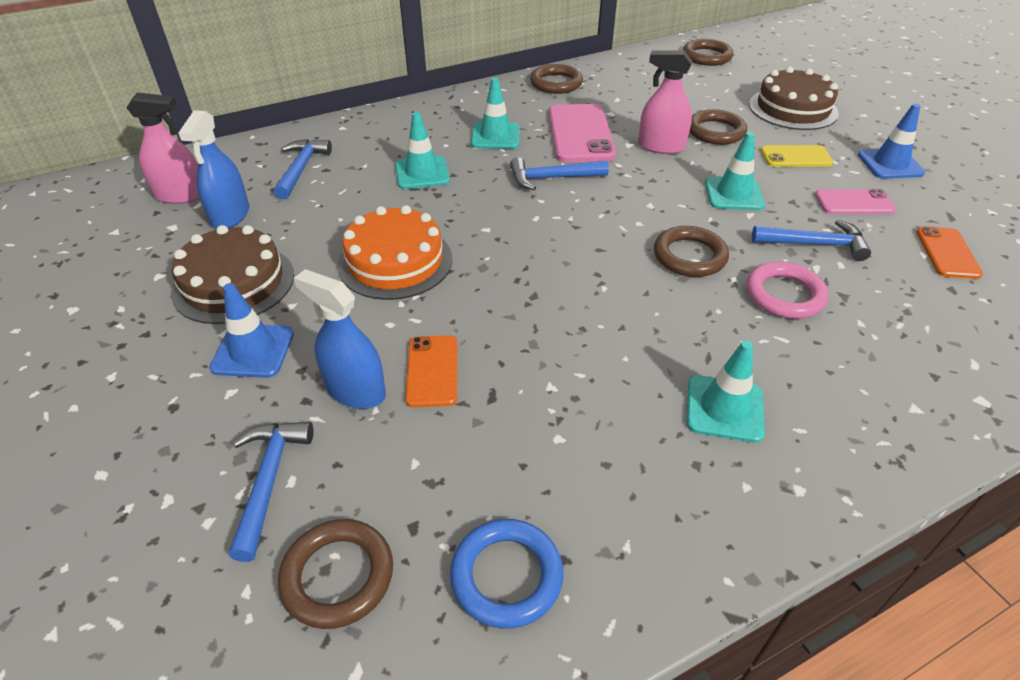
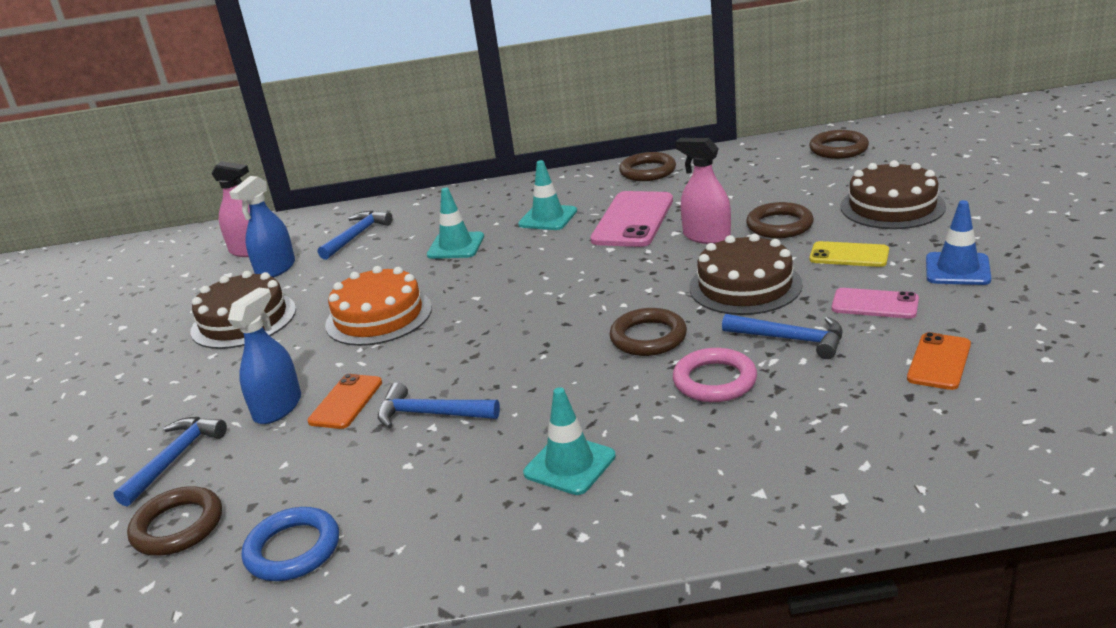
camera: 25 degrees right, 15 degrees down
(253, 351) = (224, 370): blue traffic cone -> none
(355, 390) = (278, 408): blue spray bottle -> blue spray bottle turned 60 degrees clockwise
(552, 178) = (571, 258): blue hammer -> blue hammer (430, 414)
(733, 194) = (745, 286): turquoise traffic cone -> brown cake

